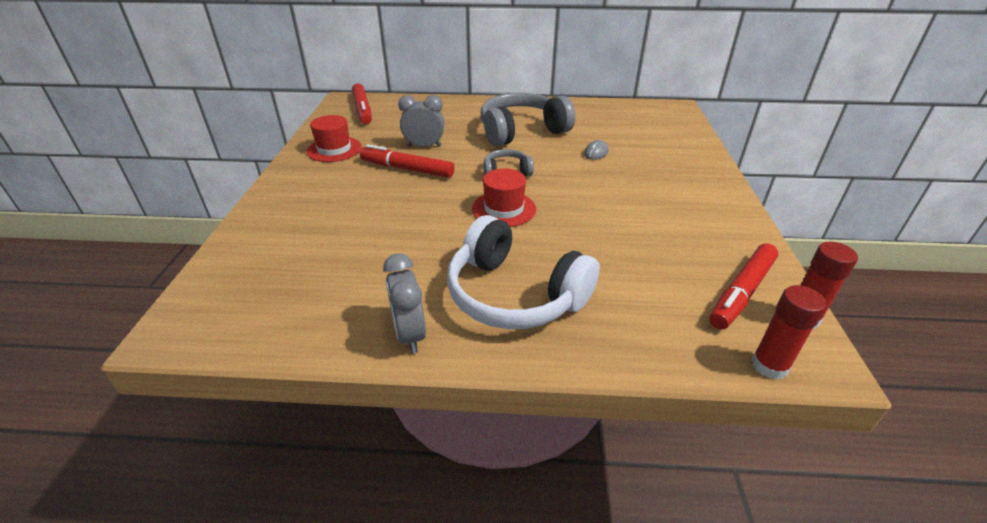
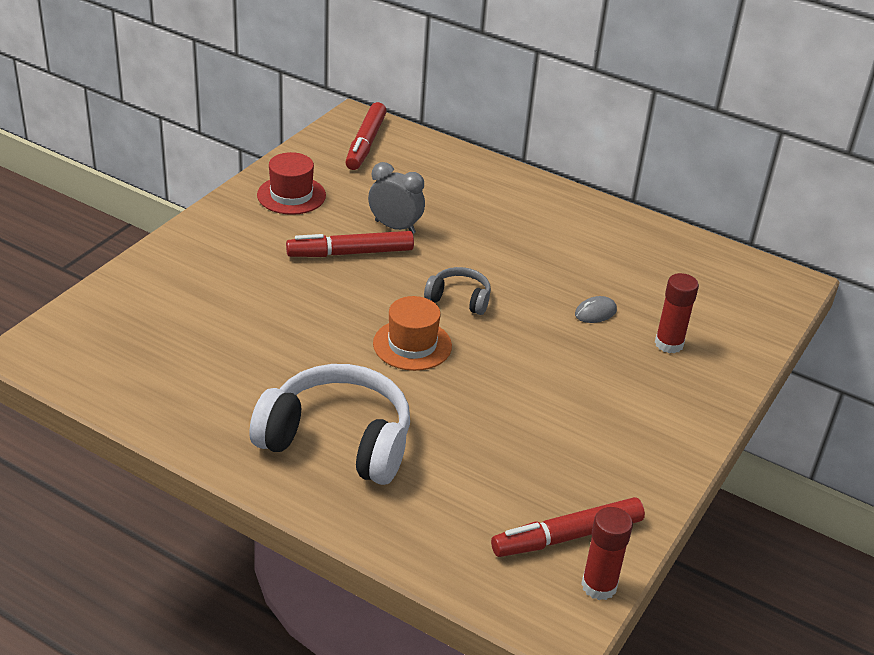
camera: 25 degrees right, 0 degrees up
(407, 169) = (350, 253): red marker -> red marker turned 60 degrees counterclockwise
(409, 334) = (215, 436): grey clock -> none
(504, 209) = (412, 345): red hat -> orange hat
(514, 295) = (337, 440): white headphones -> white headphones turned 135 degrees clockwise
(521, 131) = (533, 247): grey headphones -> none
(769, 365) = (509, 606): red glue stick -> red glue stick (669, 344)

